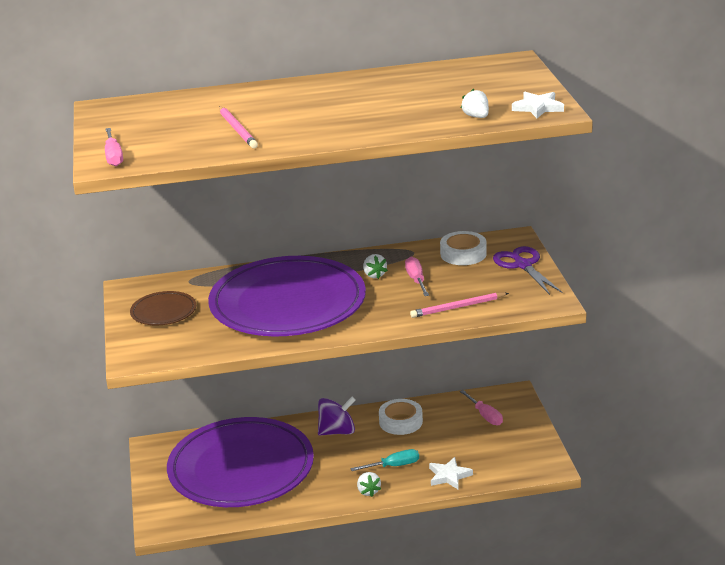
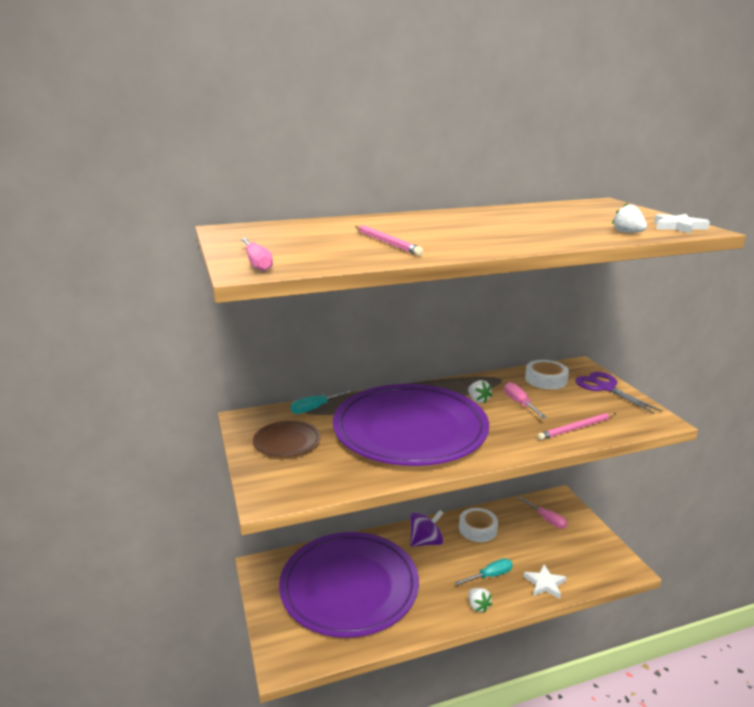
camera: 10 degrees left, 5 degrees down
(201, 279) = (315, 408): none -> turquoise screwdriver

